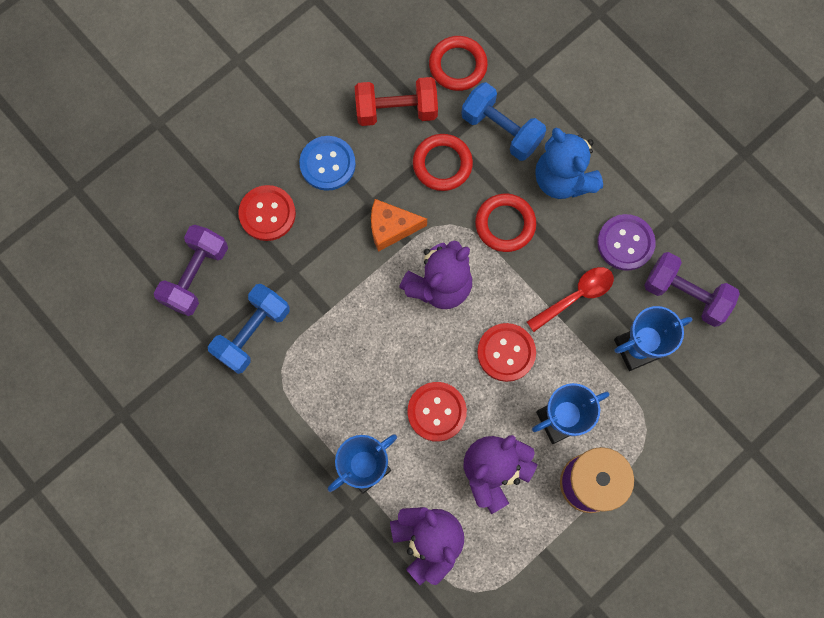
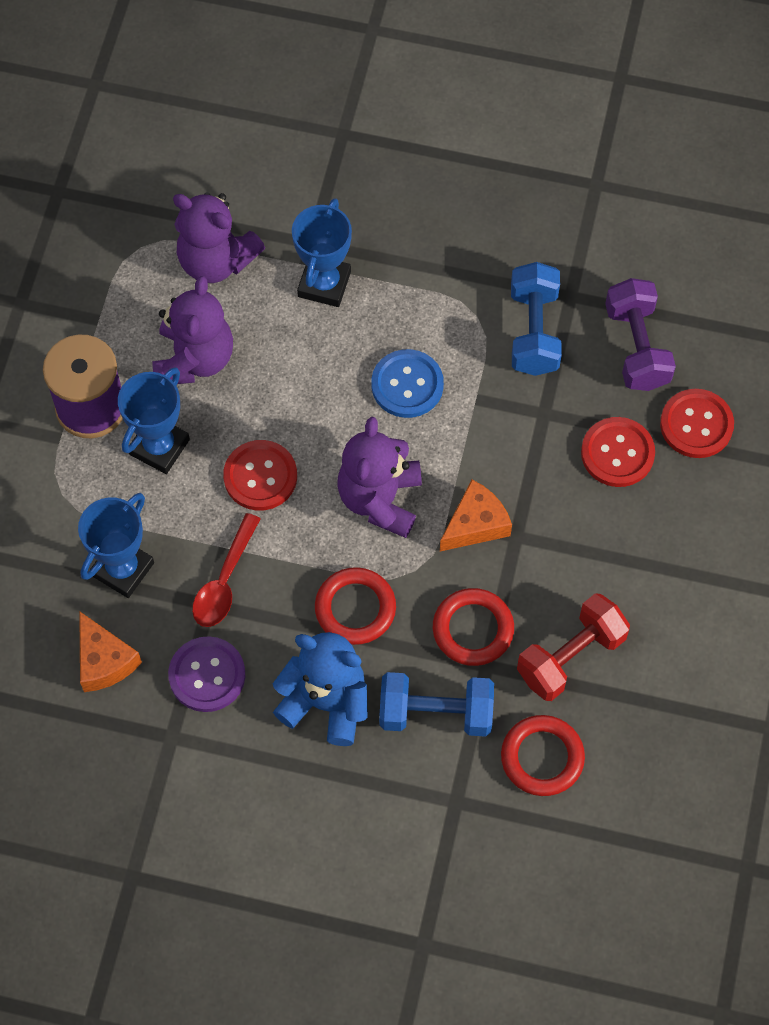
camera: 145 degrees right, 10 degrees down
(327, 164) = (597, 546): blue button -> blue button (407, 385)
(436, 412) = (291, 376): red button -> red button (696, 425)
(685, 294) = (104, 661): purple dumbbell -> orange cheese

